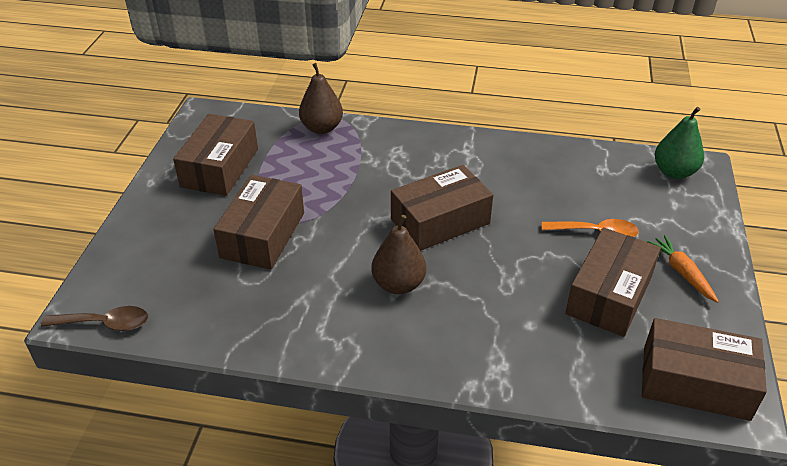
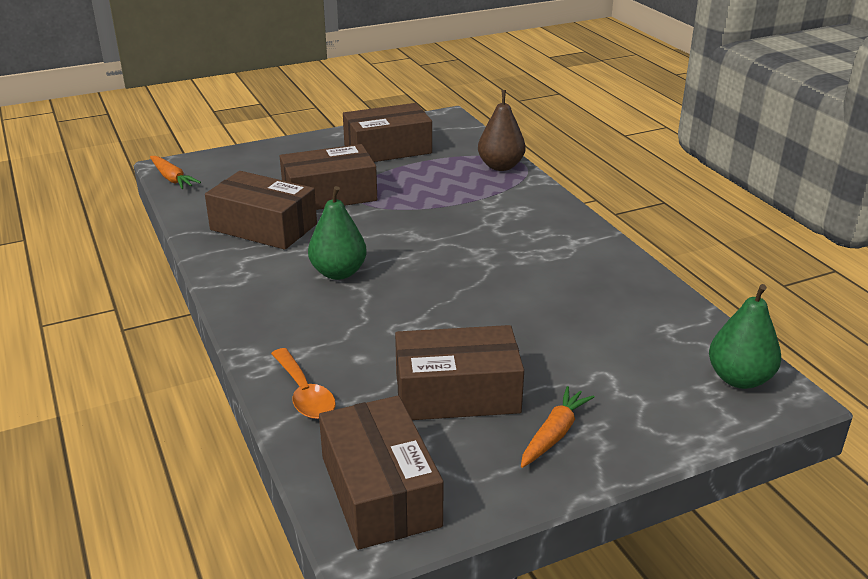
camera: 55 degrees right, 10 degrees down
(104, 324) = (172, 178): brown spoon -> orange carrot
(398, 284) = (338, 273): brown pear -> green pear
(440, 221) = (448, 263): brown box -> brown box (263, 227)
(595, 233) = (548, 355): orange spoon -> orange spoon (304, 393)

